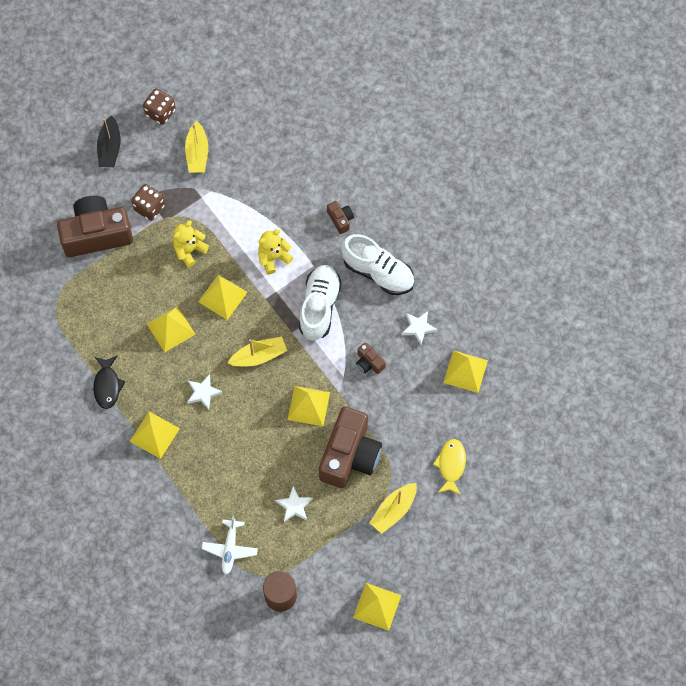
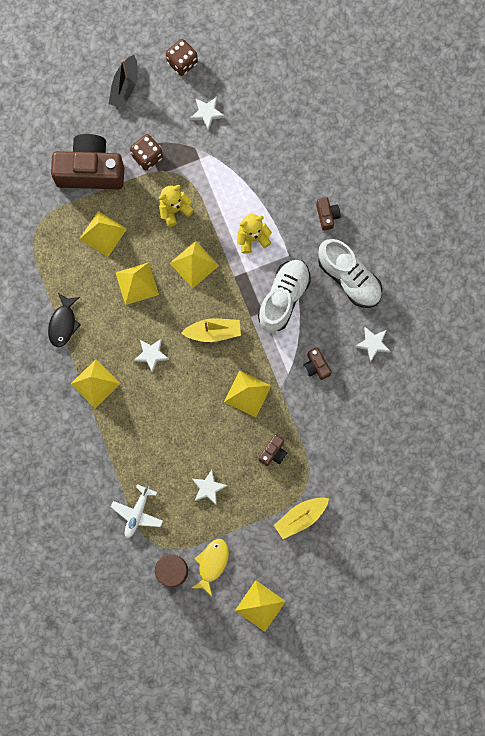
camera: 15 degrees right, 10 degrees up
(197, 153) = (207, 113): yellow boat -> white star
(349, 455) = (273, 452): brown camera -> brown camera, size x0.43
(451, 465) = (367, 488): yellow fish -> yellow fish (212, 563)
(465, 371) = (406, 399): yellow pyramid -> yellow pyramid (103, 234)

